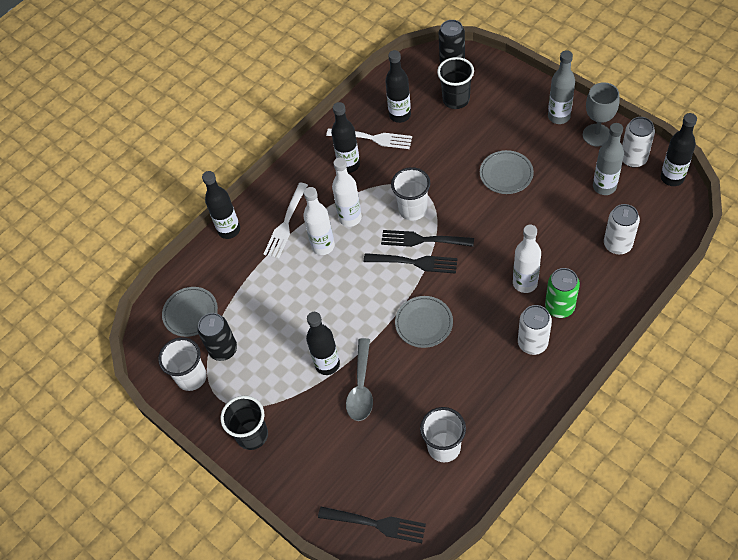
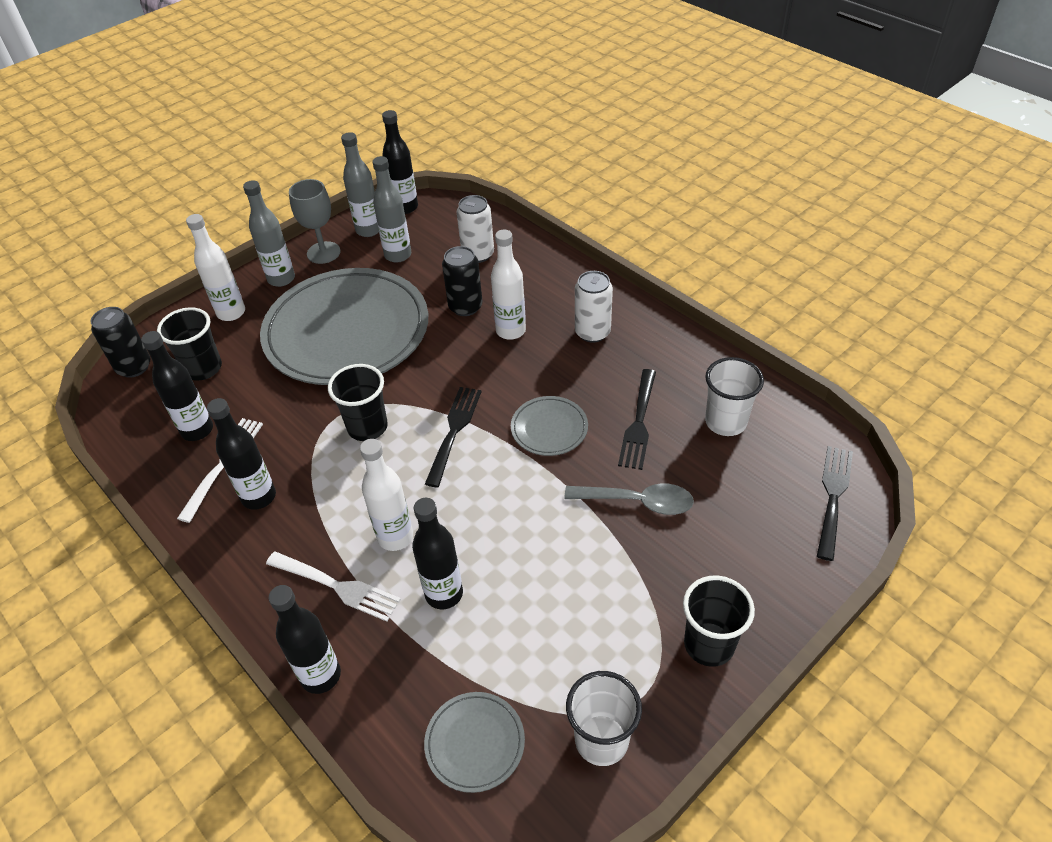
camera: 90 degrees left, 10 degrees down
(223, 349) = (555, 687): black can -> black can (465, 307)
(327, 364) = (598, 540): black bottle -> black bottle (444, 594)
(350, 218) = (356, 500): white bottle -> white bottle (231, 313)
(413, 209) = (367, 427): white cup -> black cup
(423, 240) = (420, 420): black fork -> black fork (638, 422)
(506, 174) = (347, 332): grey plate -> grey plate, size x2.40
(559, 307) = (548, 306): green can -> none
(633, 158) = (368, 230): white can -> grey bottle

